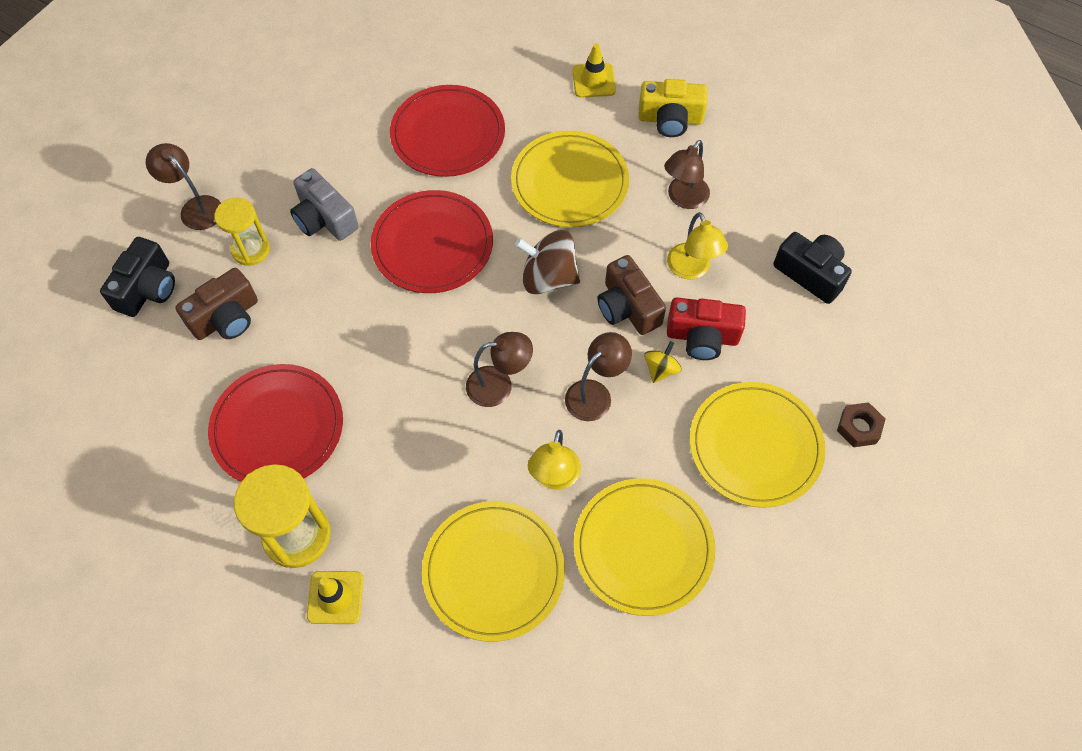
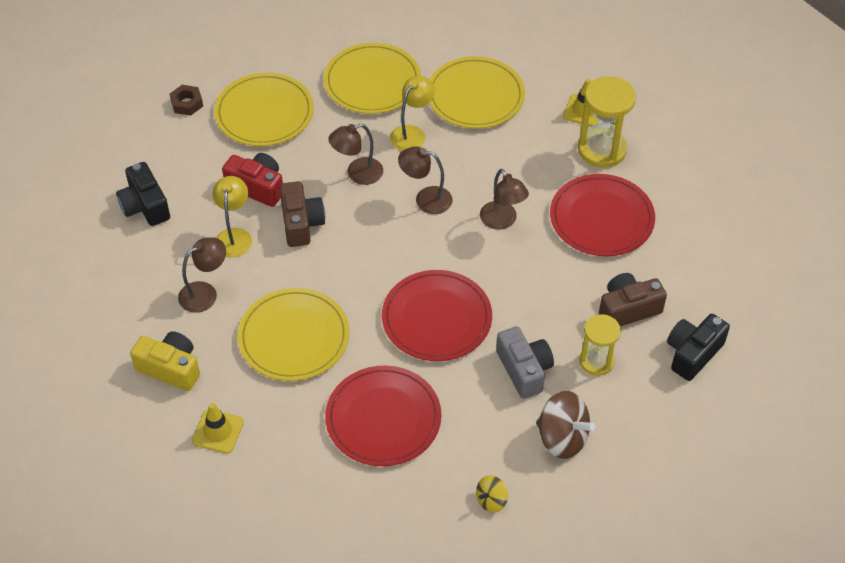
camera: 160 degrees left, 10 degrees down
(195, 207) = (641, 417): brown lamp -> brown lamp (502, 221)
(548, 277) = (352, 263): brown spinning top -> brown spinning top (562, 438)
(660, 369) = (301, 175): yellow spinning top -> yellow spinning top (491, 500)

